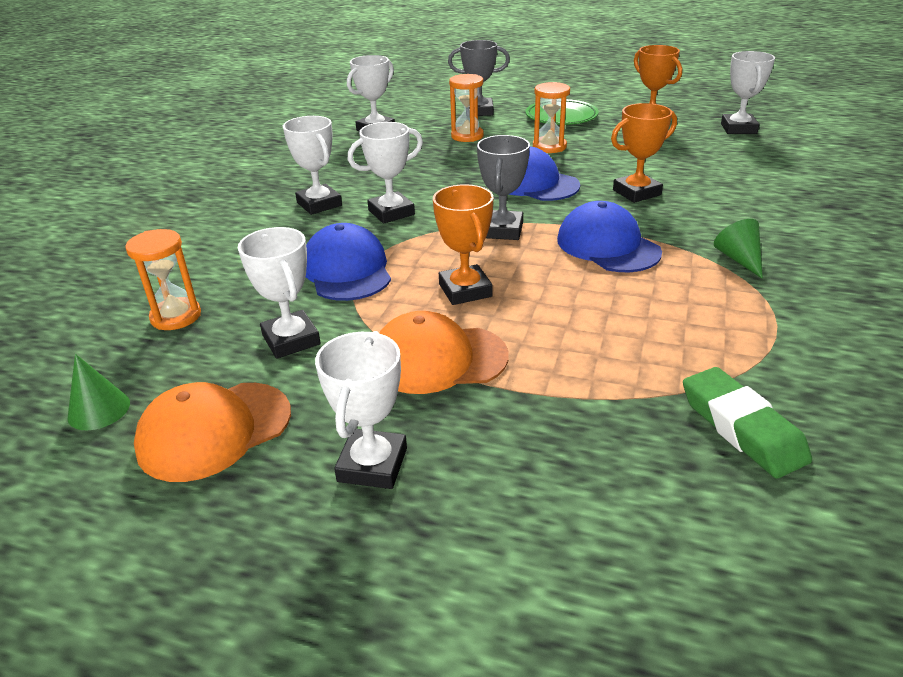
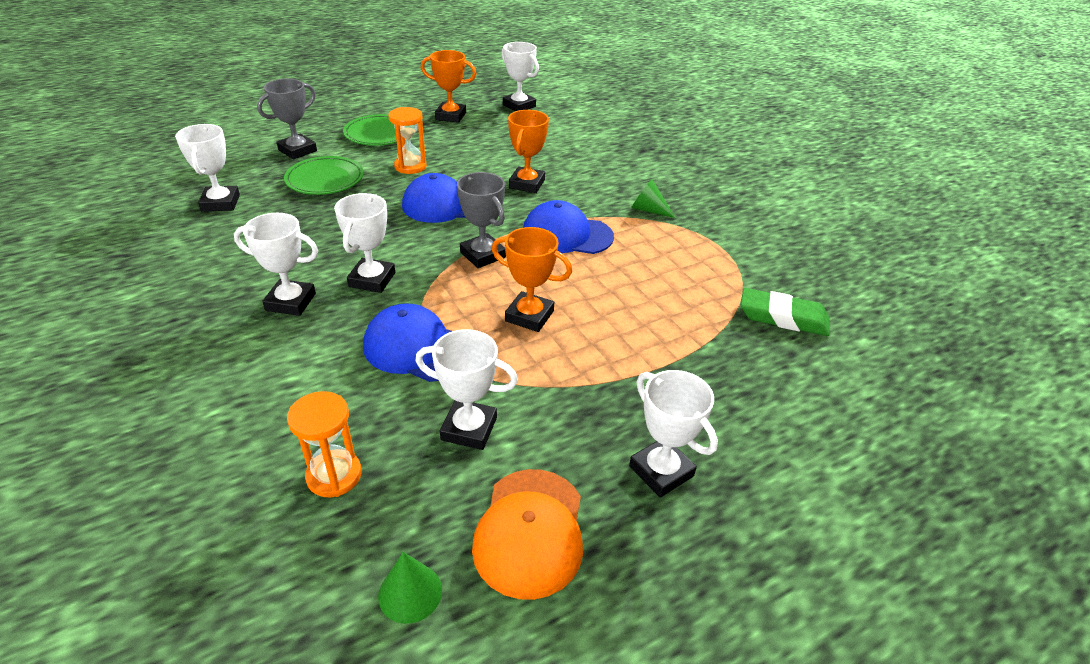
camera: 50 degrees left, 5 degrees up
(438, 359) = (589, 376): orange cap -> none
(467, 136) = (325, 180): orange hourglass -> green plate

